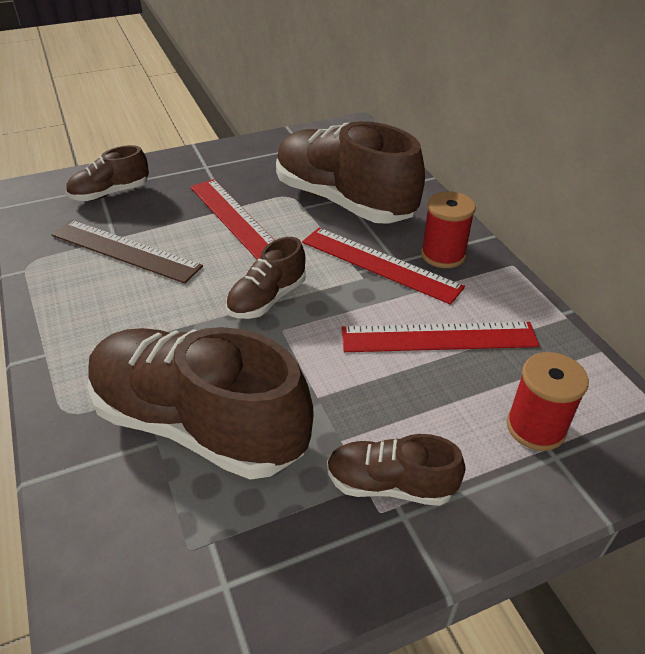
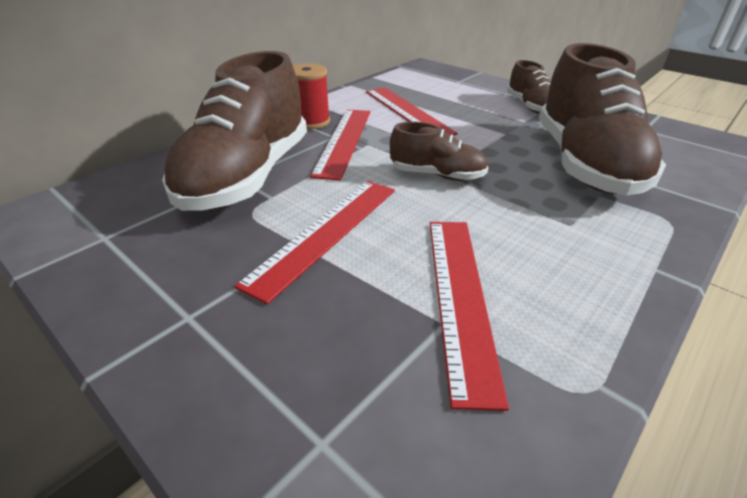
camera: 115 degrees left, 5 degrees down
(110, 193) = (333, 406): brown shoe -> none
(125, 251) = (460, 296): brown ruler -> red ruler
(535, 427) = (447, 85): red spool -> none

